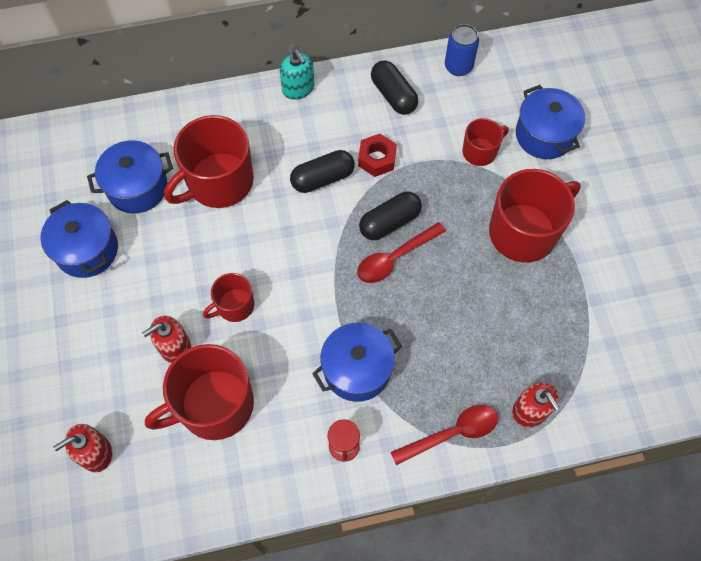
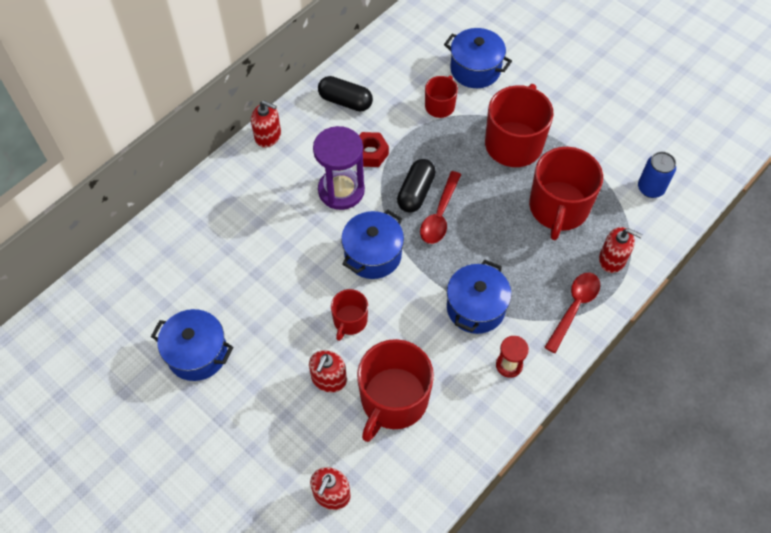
camera: 35 degrees left, 5 degrees down
(137, 188) = (199, 282): blue pot -> blue pot (373, 255)
(219, 182) = (262, 239): red mug -> red mug (558, 208)
(298, 88) = (268, 136): turquoise soap dispenser -> red soap dispenser
(323, 178) = (341, 190): black capsule -> purple hourglass
(458, 66) = (376, 55): blue can -> blue can (650, 188)

